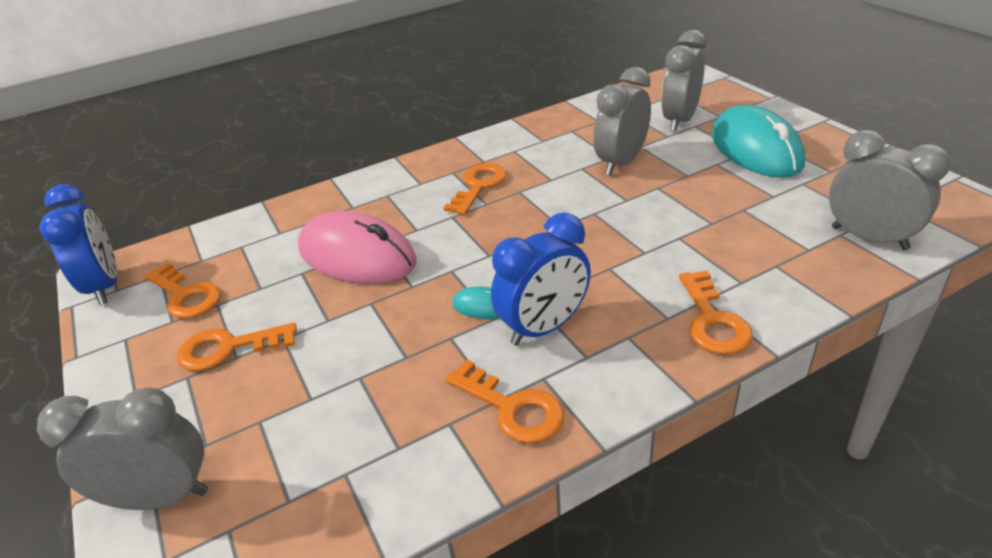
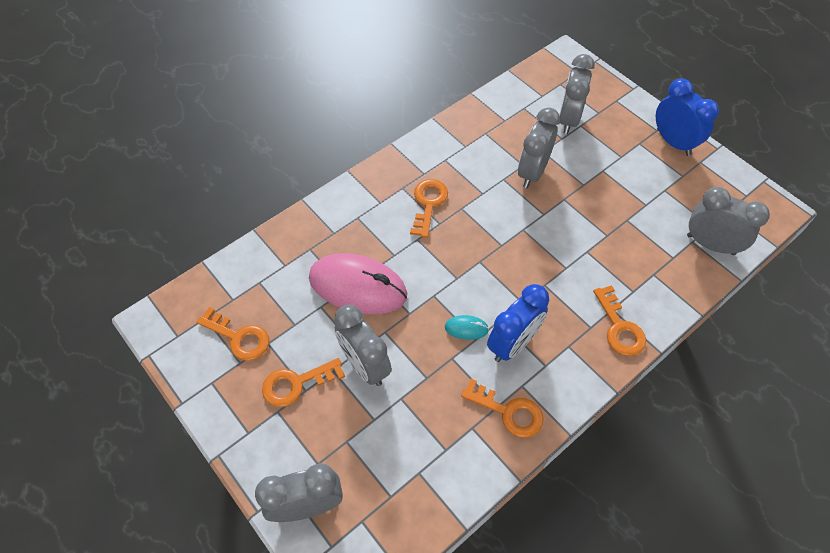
camera: 15 degrees left, 20 degrees up
(105, 286) = (166, 333): blue clock -> blue clock (673, 142)
(327, 336) = (365, 365): none -> grey clock
(755, 149) = (629, 153): turquoise mouse -> none

